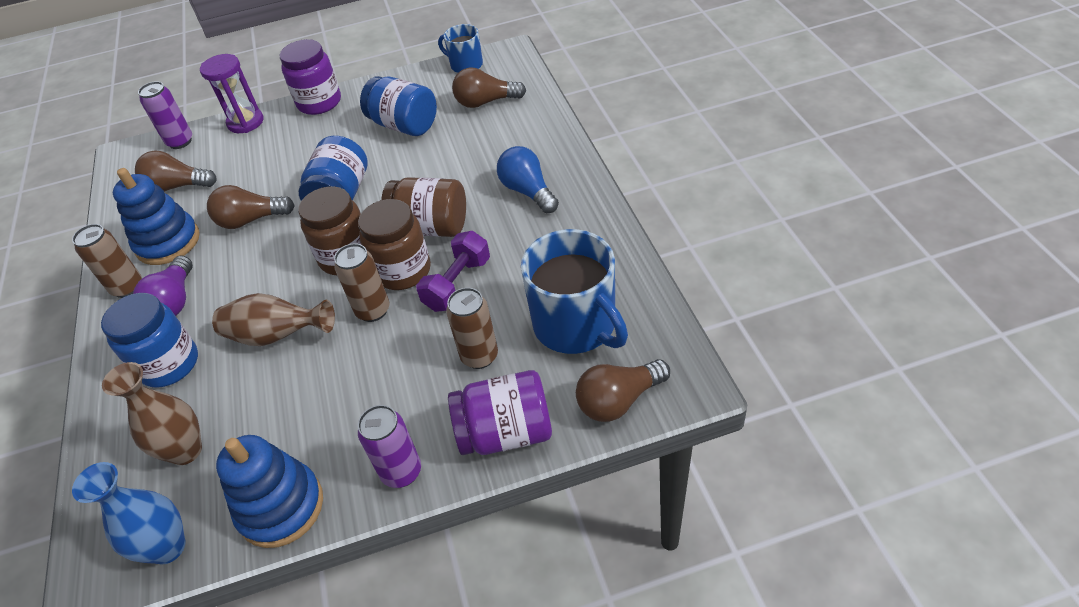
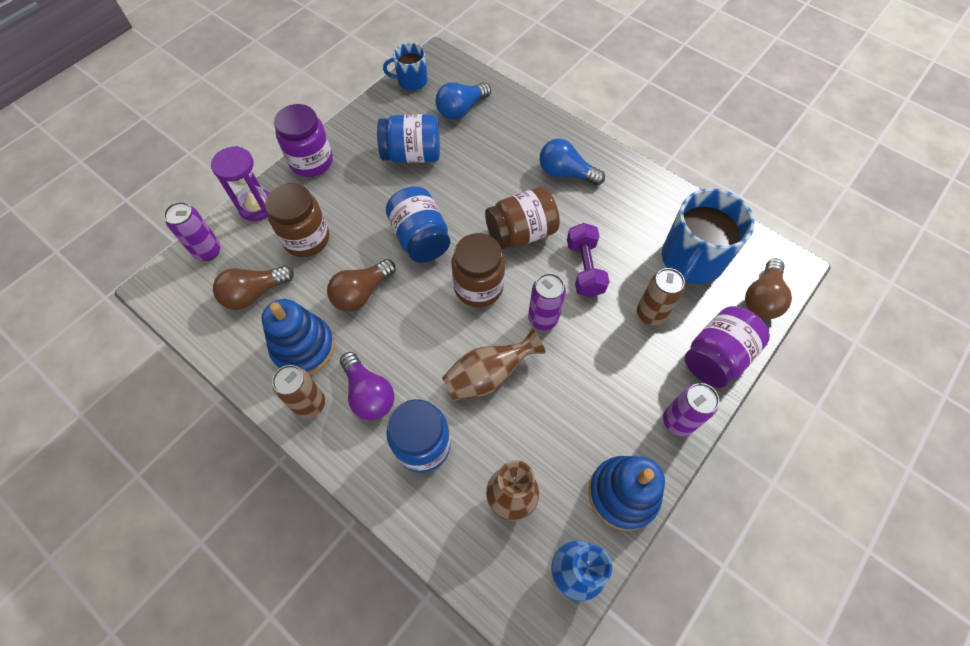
camera: 40 degrees left, 15 degrees up
(373, 310) = (543, 319): brown can -> purple can
(403, 271) = (534, 277): brown jar -> brown jar (306, 239)
(485, 102) = (461, 109): brown light bulb -> blue light bulb
(576, 325) = (691, 260): blue mug -> blue mug turned 105 degrees clockwise

